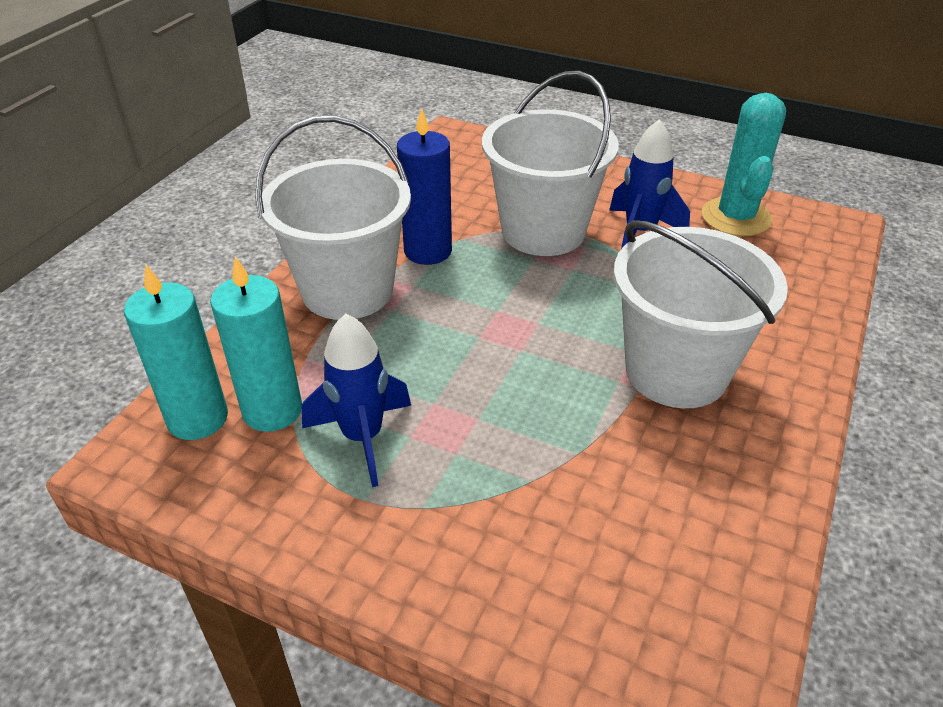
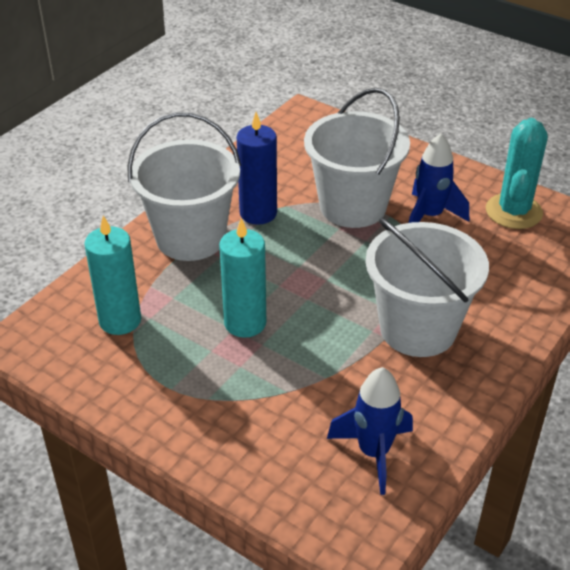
camera: 10 degrees right, 0 degrees up
(197, 418) = (68, 319): turquoise candle -> turquoise candle (245, 323)
(362, 437) = (178, 347): blue rocket -> blue rocket (373, 453)

